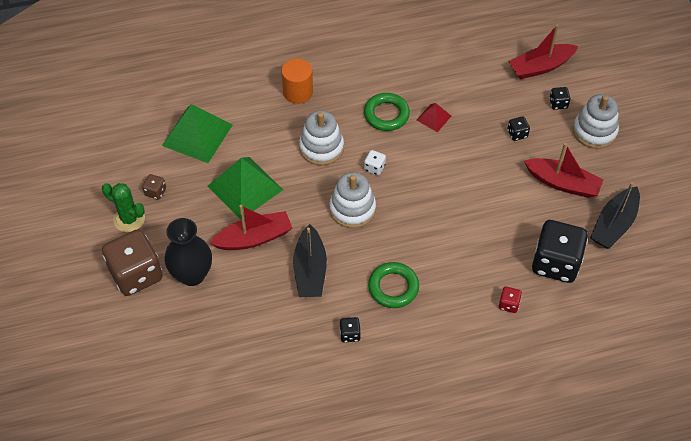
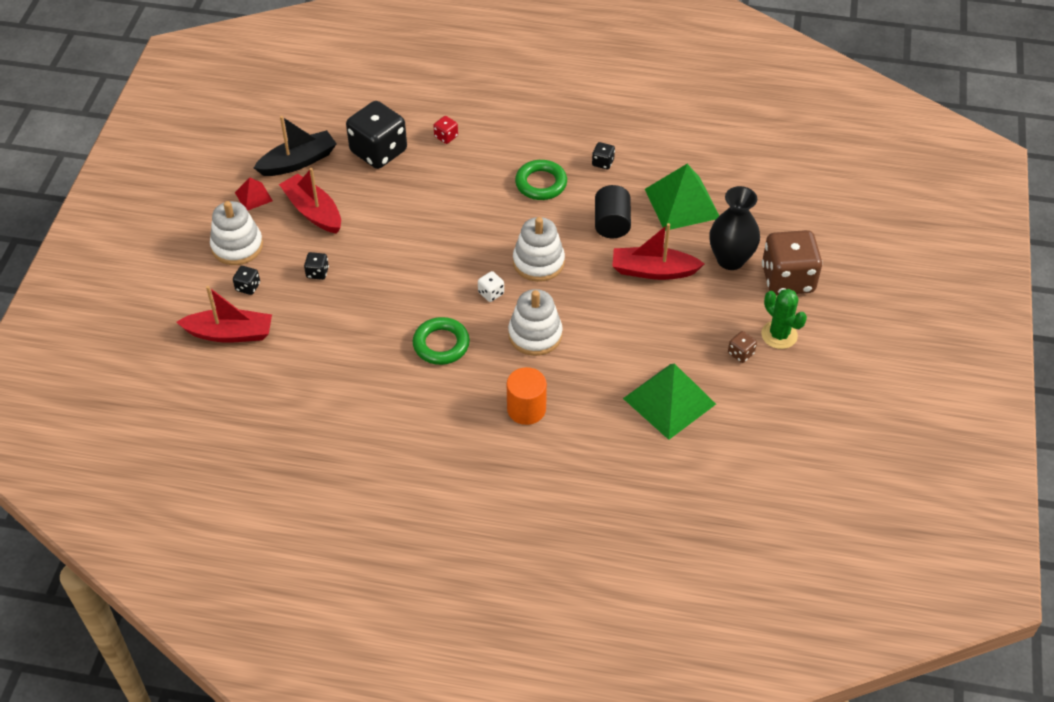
camera: 155 degrees left, 5 degrees down
(245, 187) = (640, 323): green pyramid -> green pyramid (682, 203)
(310, 270) = (611, 223): black boat -> black cylinder
(433, 118) = (392, 321): red pyramid -> red pyramid (253, 196)

